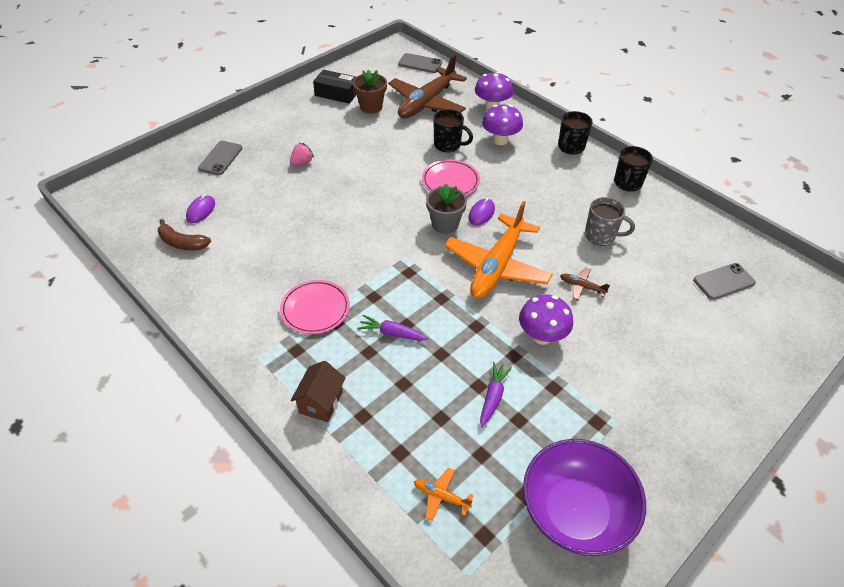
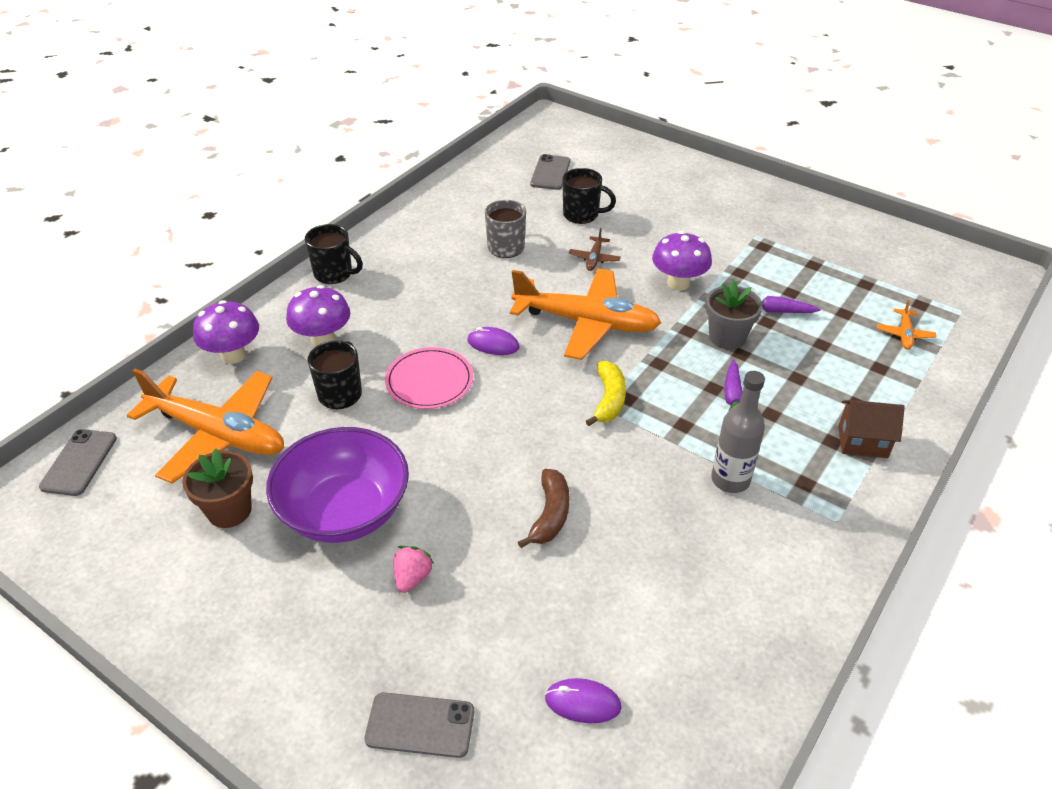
camera: 100 degrees left, 5 degrees down
(182, 243) = (673, 701): brown banana -> brown banana (550, 515)
(302, 162) = (412, 577): pink strawberry -> pink strawberry turned 75 degrees clockwise
(315, 308) = (730, 480): pink plate -> grey bottle
(337, 93) = (179, 575): black box -> none
(410, 262) = (609, 399): none -> yellow banana
(427, 103) = (218, 434): brown plane -> orange plane
(445, 224) = (524, 376): grey flower pot -> grey flower pot (727, 337)
(575, 512) = (861, 256): purple bowl -> purple bowl (345, 511)
(627, 183) = (405, 228): black mug -> black mug (582, 215)
(723, 281) = (550, 173): grey phone -> grey phone turned 45 degrees clockwise

